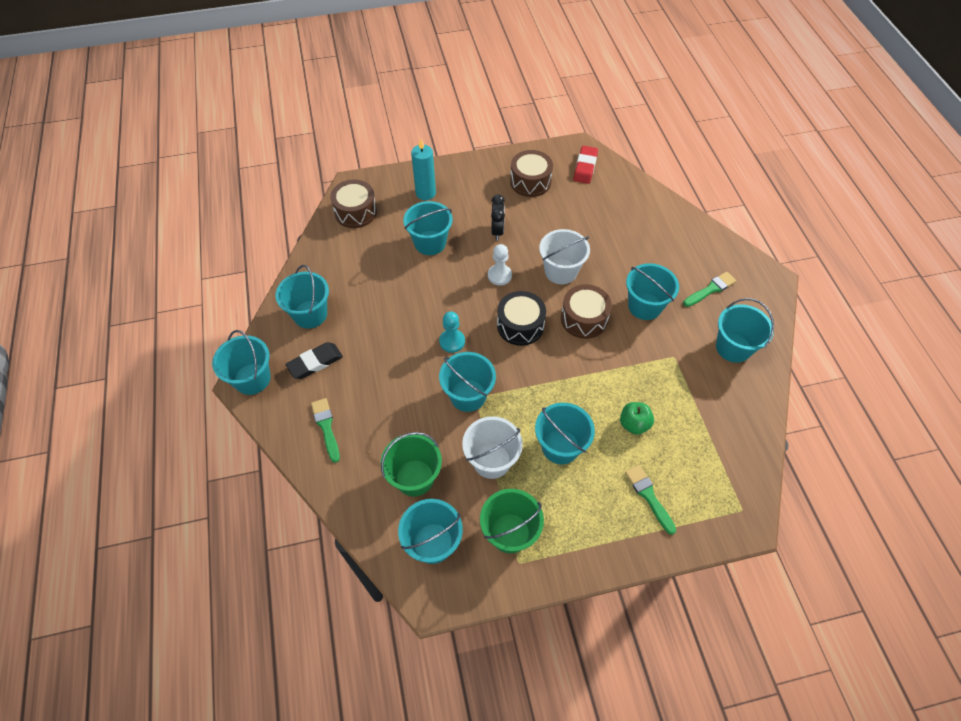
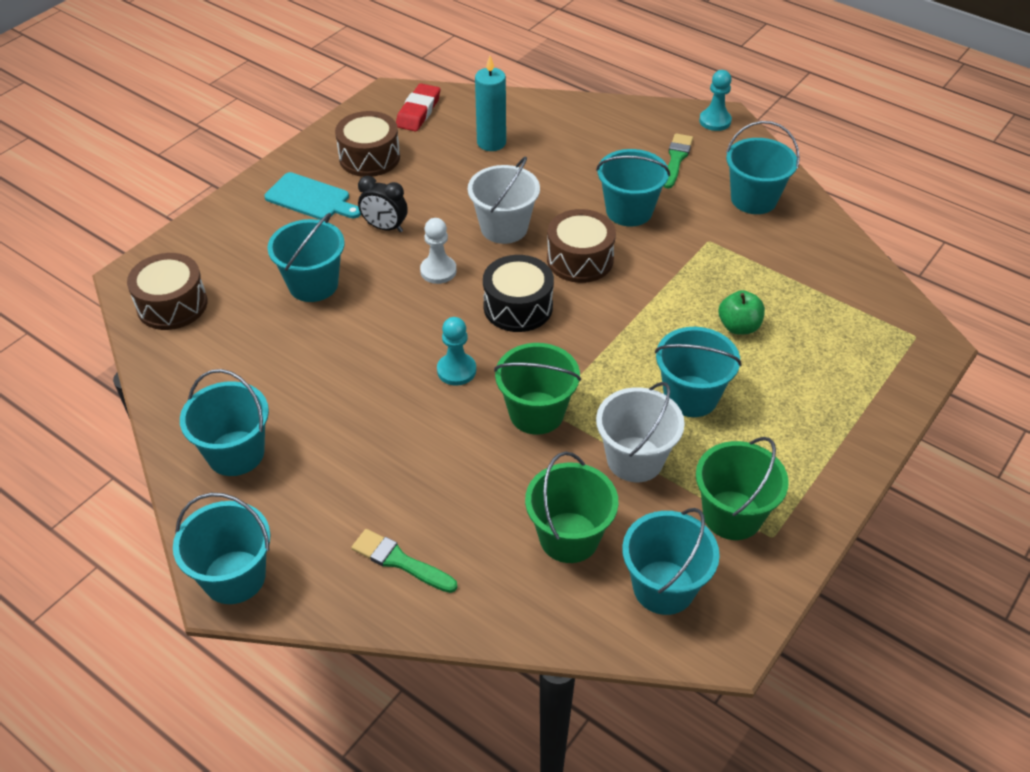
camera: 40 degrees left, 10 degrees down
(315, 363) = (304, 502): black eraser -> none
(425, 193) = (248, 235): turquoise candle -> turquoise candle (491, 143)
(468, 395) = (536, 413): turquoise bucket -> green bucket
(476, 189) = (311, 198): none -> turquoise cutting board
(497, 231) = (385, 227): black clock -> black clock turned 150 degrees clockwise
(585, 167) = (418, 112): red eraser -> red eraser turned 45 degrees clockwise
(649, 496) = (824, 383): green brush -> none
(764, 278) = (715, 121): none -> turquoise pawn

